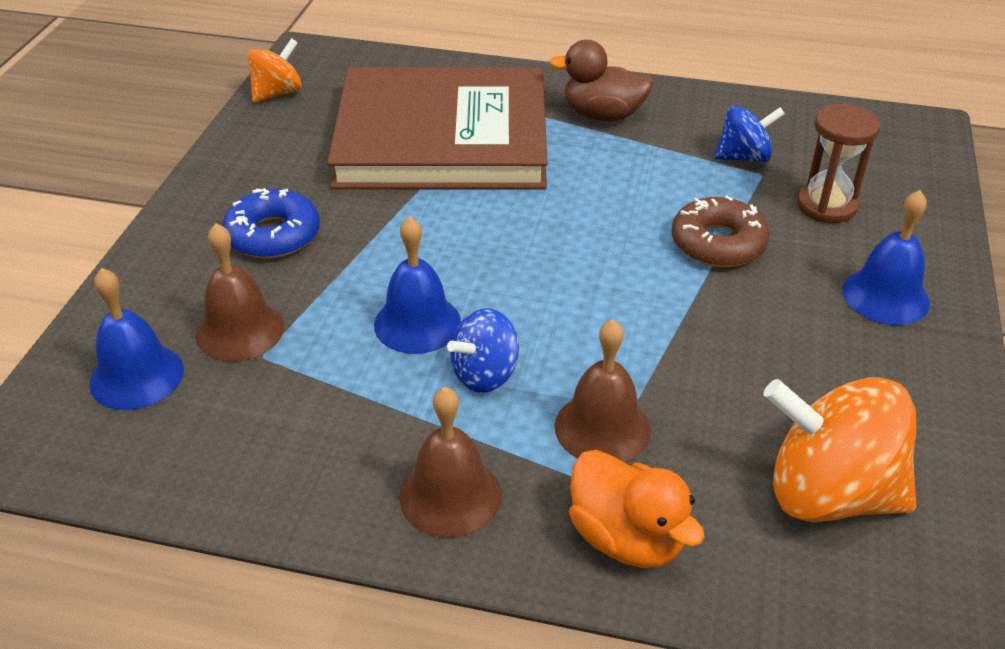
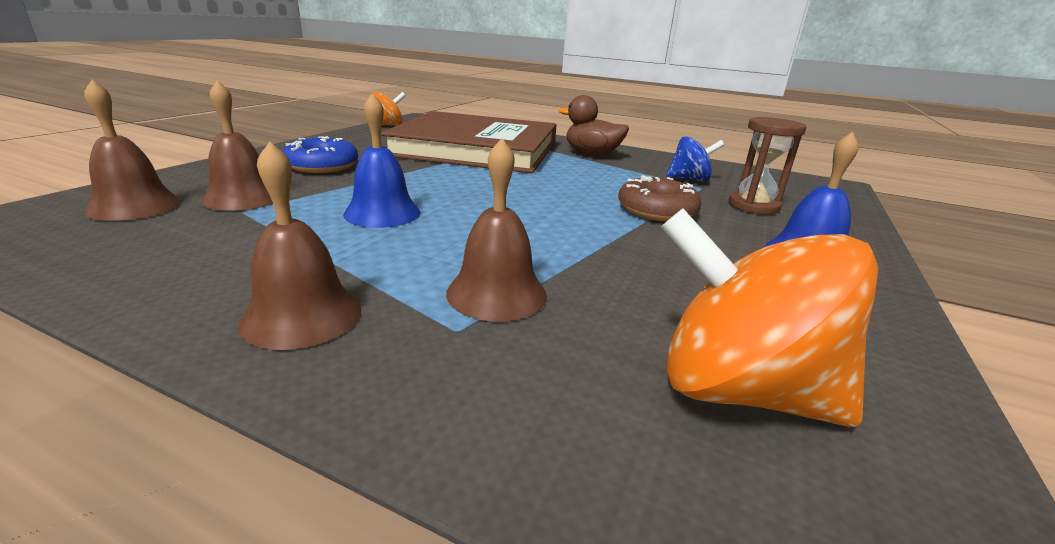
camera: 10 degrees right, 15 degrees down
(136, 376) = (134, 206): blue bell -> brown bell
(485, 374) = (412, 245): blue spinning top -> none
(626, 538) = (466, 387): orange duck -> none

